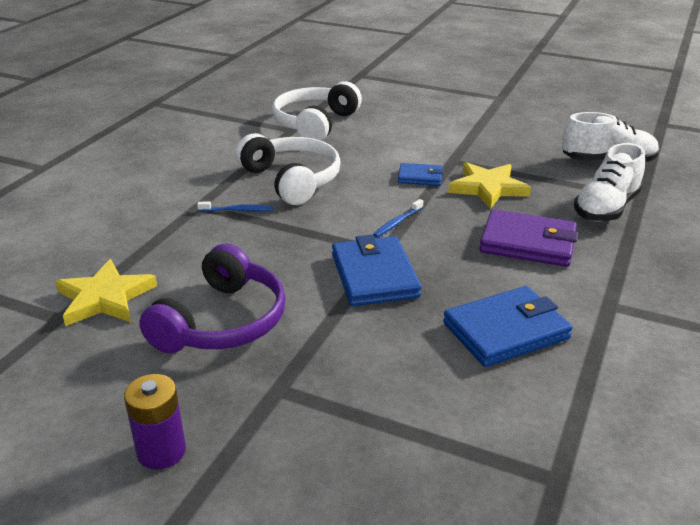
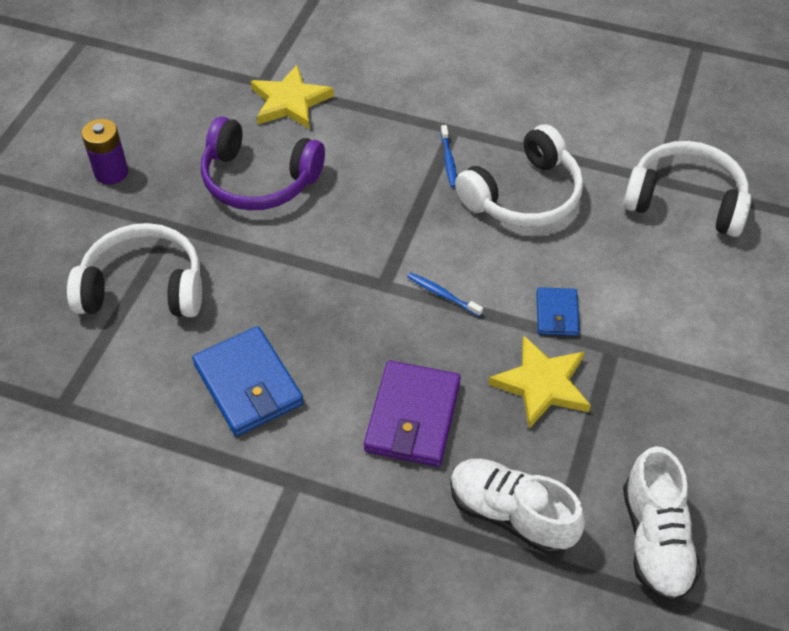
camera: 85 degrees right, 20 degrees up
(373, 411) = (144, 287): none -> white headphones
(374, 276) = (335, 279): blue wallet -> none

